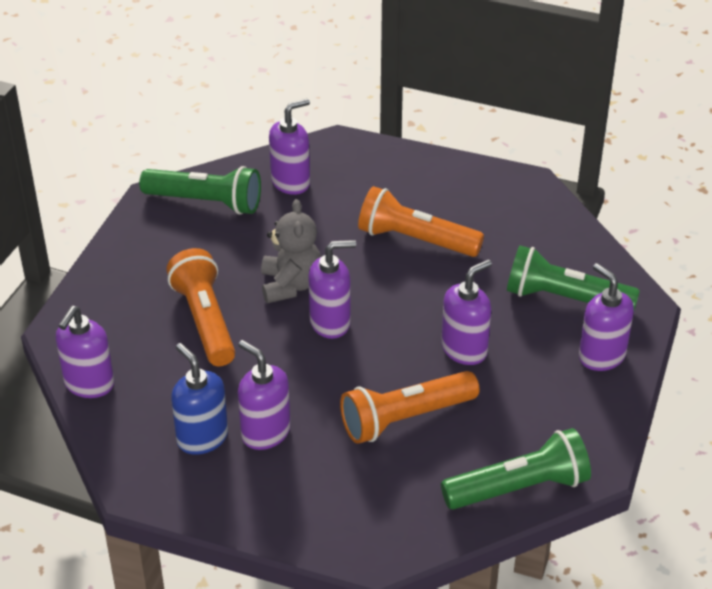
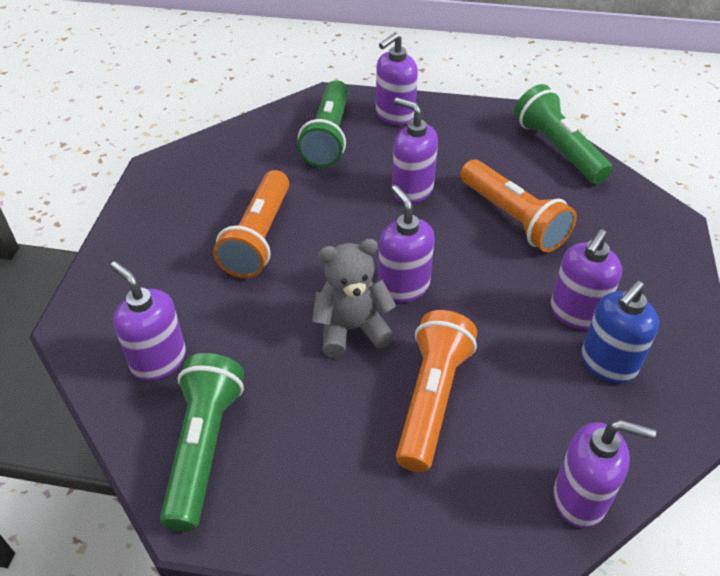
camera: 100 degrees left, 5 degrees up
(205, 320) = (432, 399): orange flashlight -> orange flashlight turned 135 degrees clockwise

